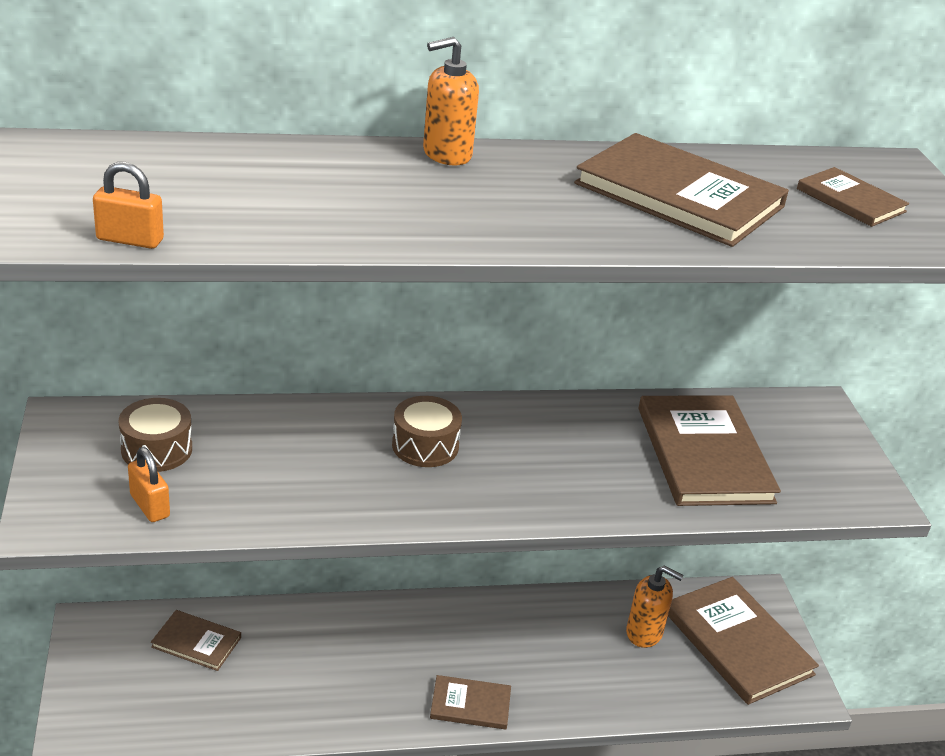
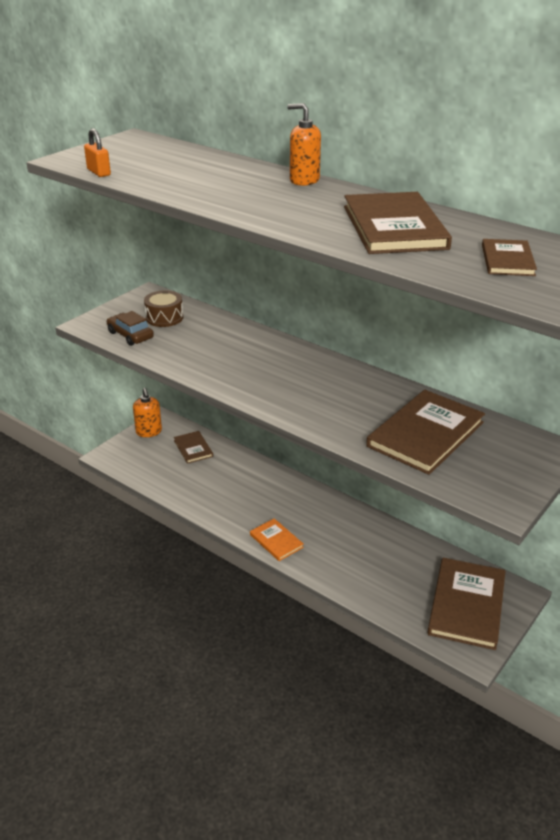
camera: 50 degrees right, 0 degrees up
(150, 506) = (130, 335): orange padlock -> brown car
(425, 445) = (279, 364): brown drum -> none
(470, 705) = (276, 541): brown book -> orange book
(644, 633) = (414, 567): orange soap dispenser -> orange soap dispenser (149, 432)

